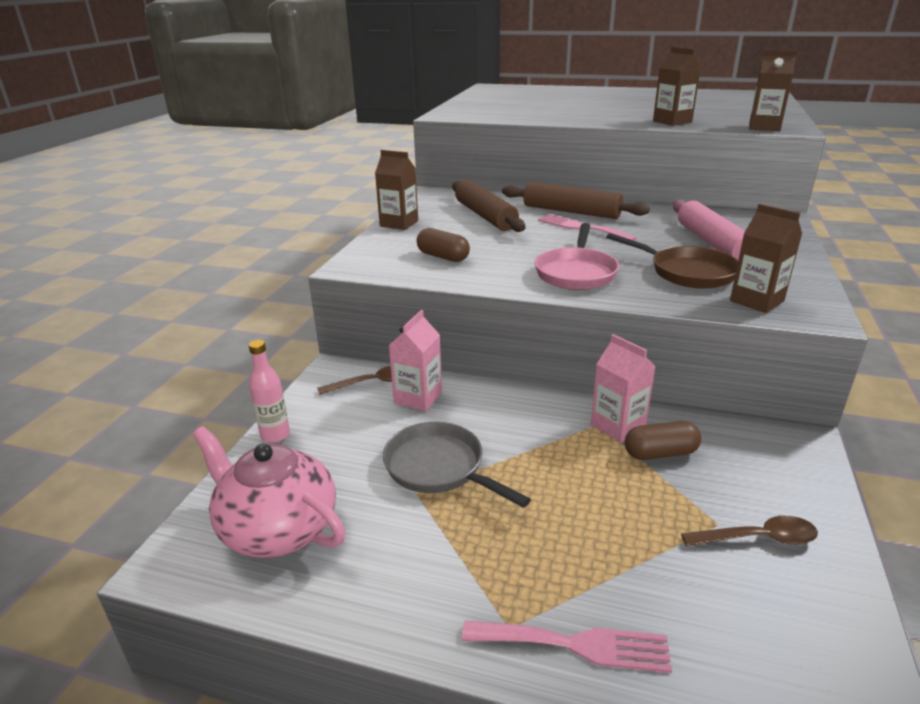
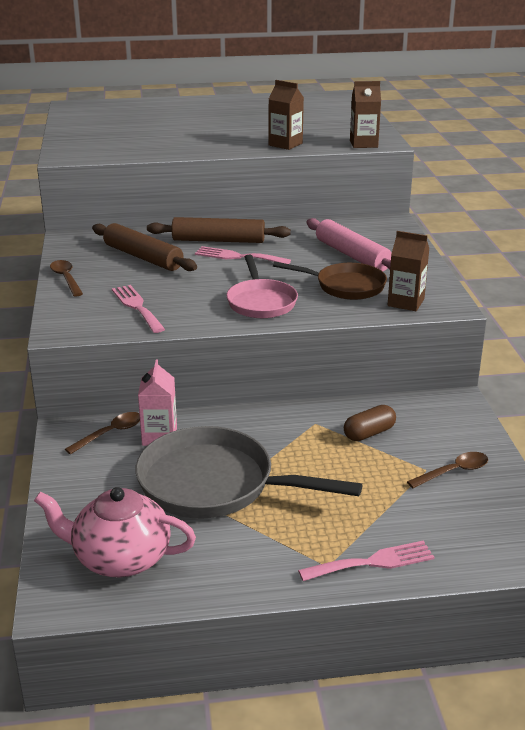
camera: 25 degrees left, 0 degrees up
(275, 435) = (58, 495): pink bottle -> none
(399, 223) = (66, 278): brown carton -> brown spoon
(439, 468) = (215, 484): grey pan -> grey pan, size x1.64
(443, 257) = (137, 307): brown capsule -> pink fork
(618, 426) = (330, 421): pink carton -> none

